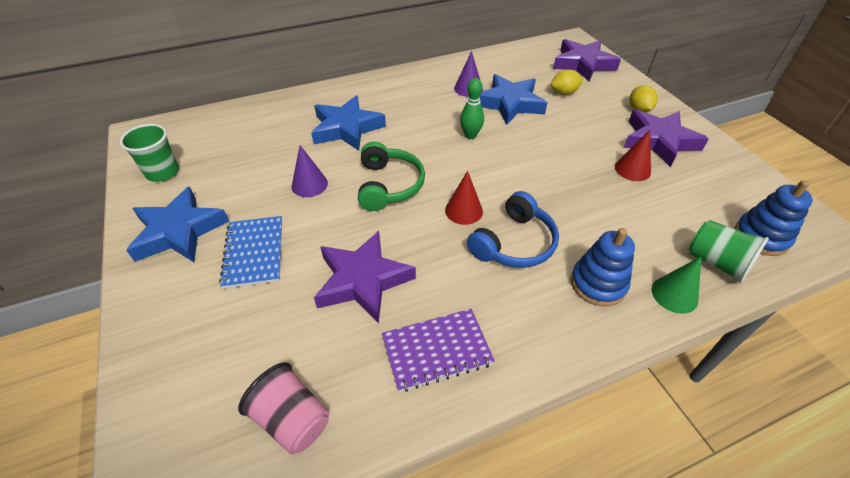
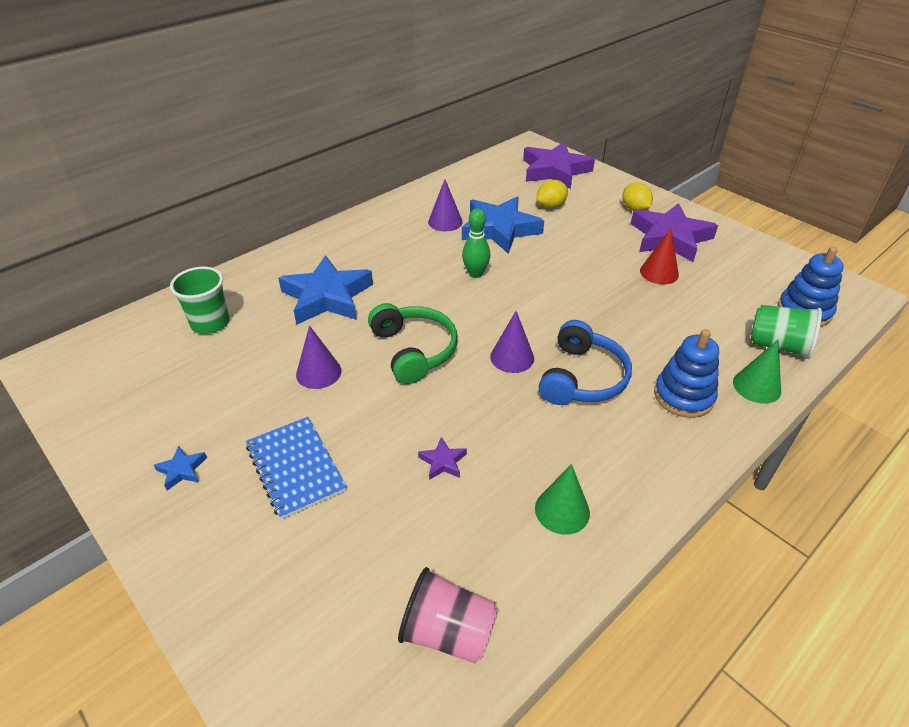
camera: 20 degrees left, 5 degrees down
(163, 172) = (114, 405): green cup -> green cup (210, 323)
(179, 231) = (182, 470): blue star -> blue star, size x0.41
(363, 280) = (443, 462): purple star -> purple star, size x0.41
(437, 350) = (562, 510): purple notebook -> green cone
(464, 210) = (512, 357): red cone -> purple cone

